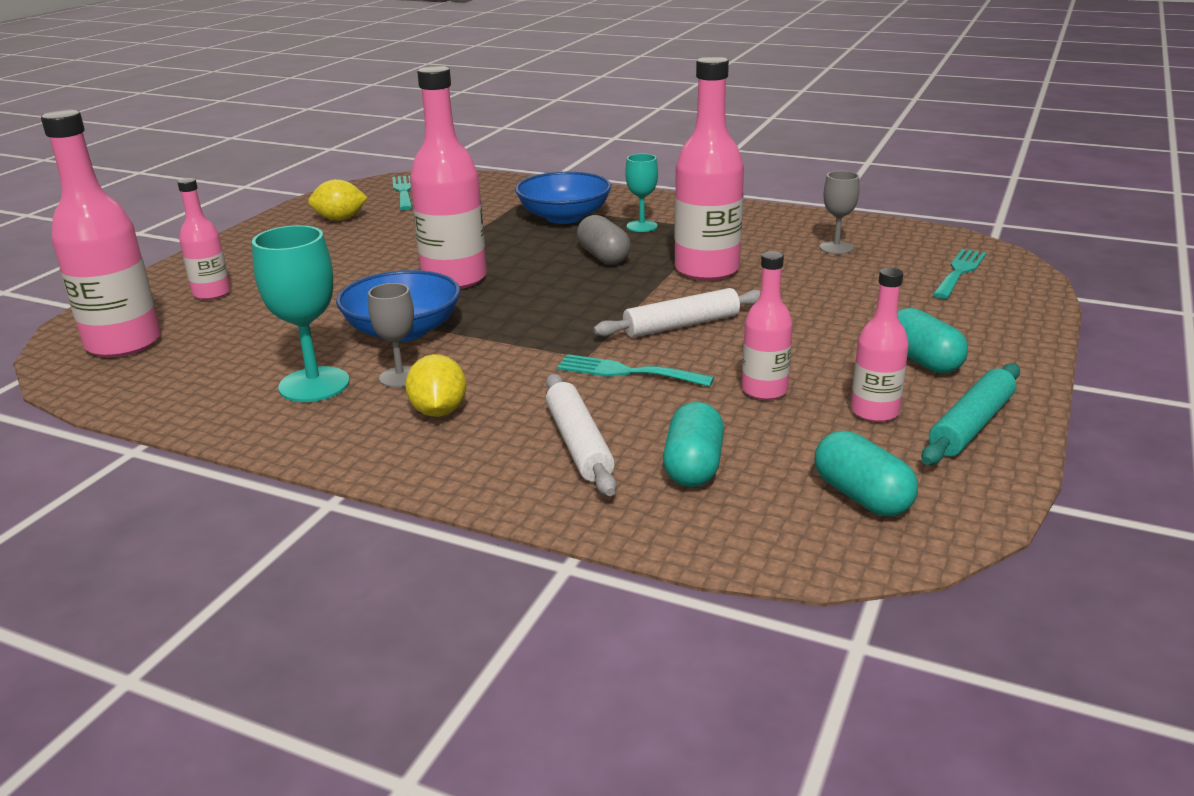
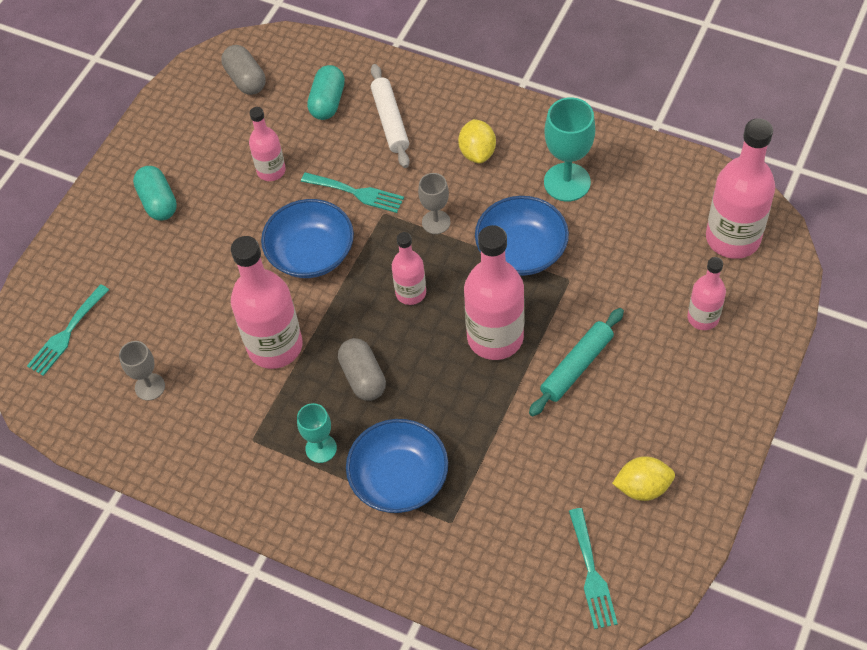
camera: 175 degrees left, 30 degrees up
(400, 377) = (510, 190): grey goblet -> grey goblet (436, 222)
(681, 325) = (311, 253): white rolling pin -> blue bowl
(862, 496) = (245, 79): turquoise capsule -> grey capsule
(874, 412) = (211, 148): pink bottle -> pink bottle (411, 293)
(971, 425) = (161, 135): turquoise rolling pin -> turquoise rolling pin (576, 366)

